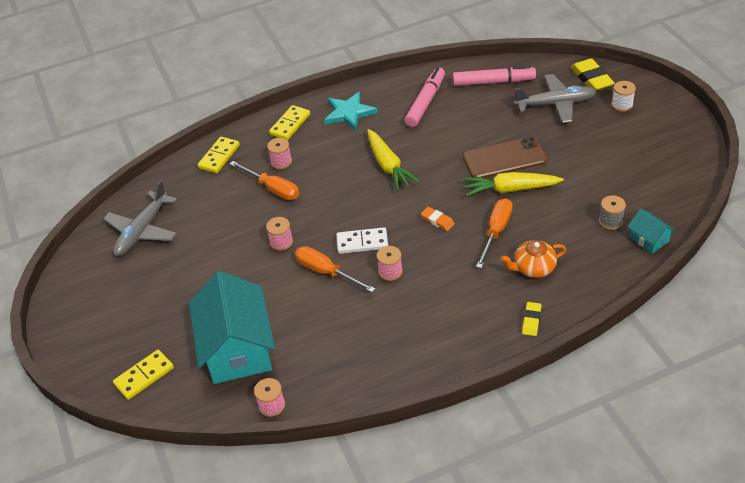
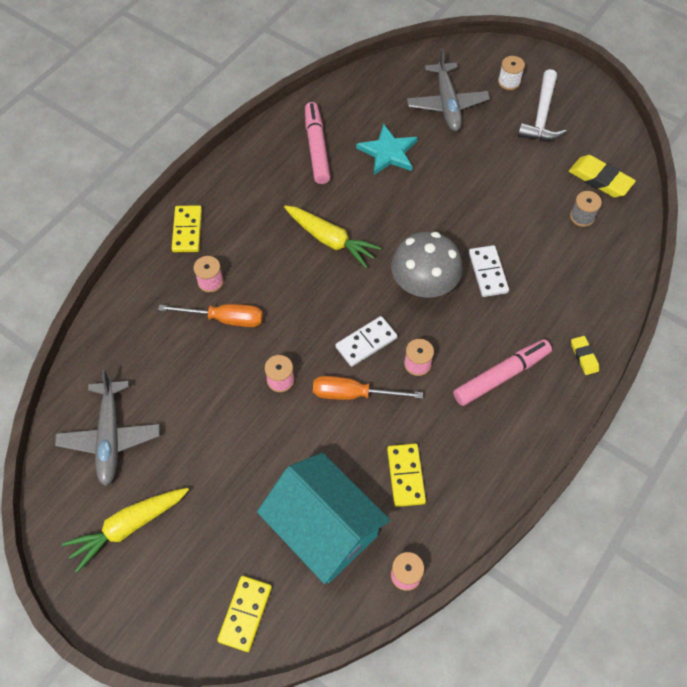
camera: 35 degrees left, 15 degrees up
(219, 156) = (133, 303): yellow domino -> yellow domino (406, 476)
(349, 113) = (243, 191): turquoise star -> turquoise star (388, 152)
(437, 221) = (424, 284): orange eraser -> grey mushroom
(493, 82) = (369, 98): pink marker -> pink marker (501, 376)
(496, 231) = (487, 272): orange screwdriver -> white domino
(504, 158) = (440, 185): brown phone -> none
(510, 189) = (469, 219): yellow carrot -> yellow carrot (128, 527)
(533, 268) = (548, 298): orange teapot -> none
(555, 104) = (447, 103): grey plane -> grey plane turned 120 degrees clockwise
(591, 78) = (462, 61): yellow eraser -> yellow eraser (600, 179)
(632, 138) = (541, 116): none -> white hammer
(649, 239) = (626, 222): turquoise house -> none

